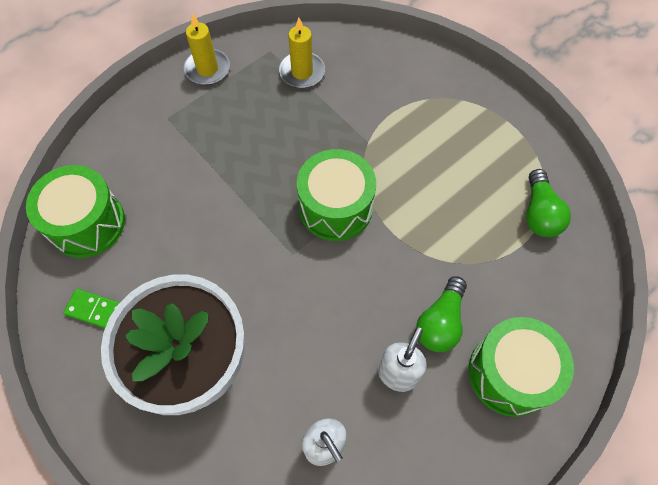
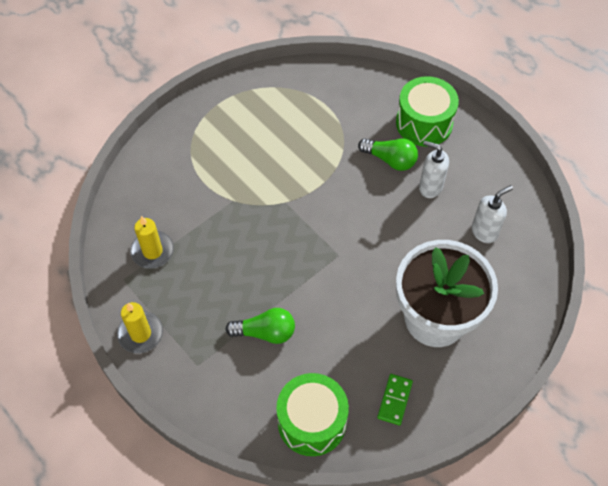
camera: 90 degrees left, 5 degrees down
(335, 207) = (296, 224): green drum -> none
(539, 213) = (302, 93): green light bulb -> green light bulb (265, 332)

